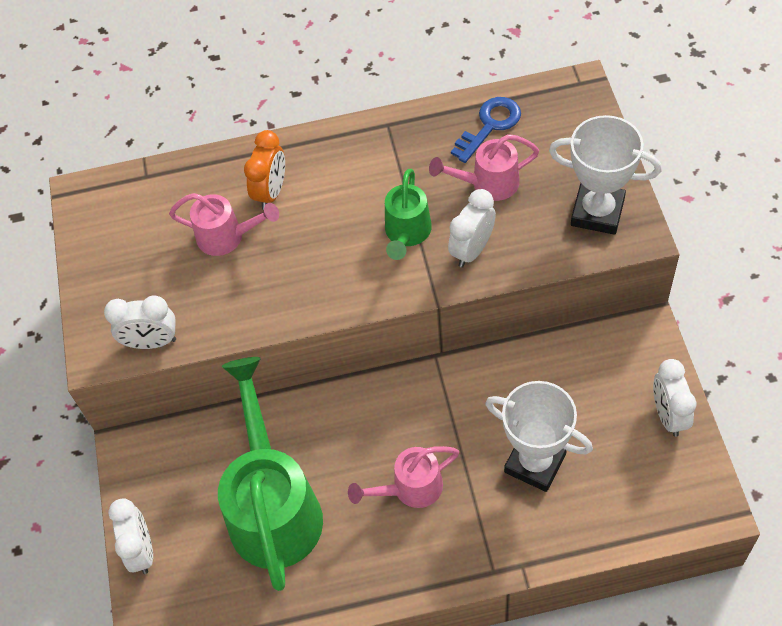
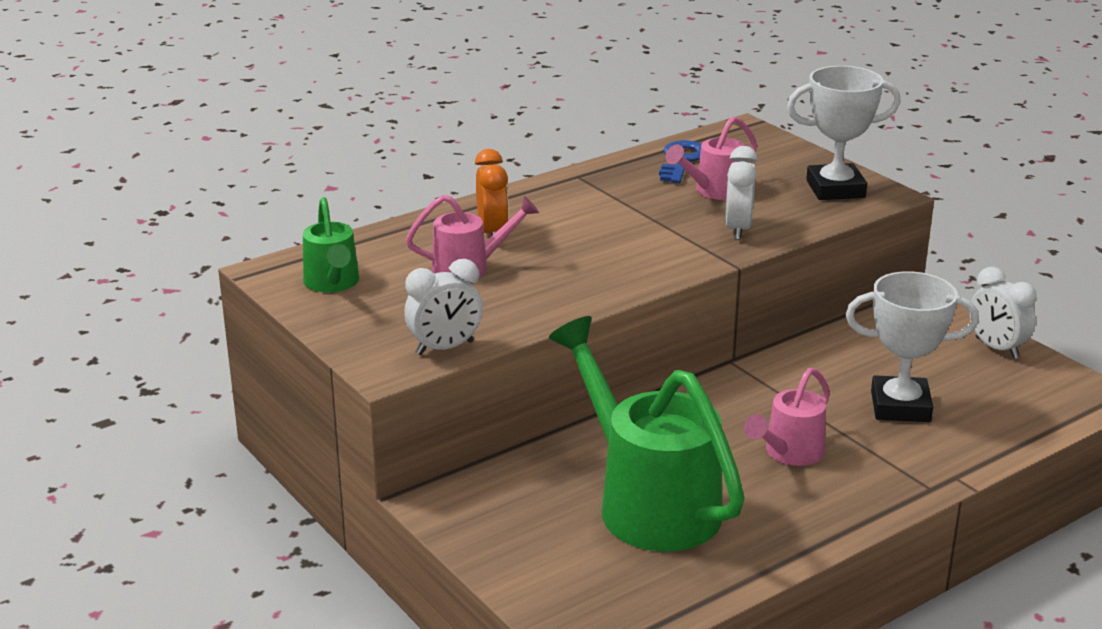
camera: 30 degrees left, 30 degrees down
(142, 551) = (517, 575): white clock -> none
(407, 233) = (662, 232): green watering can -> green watering can (332, 283)

